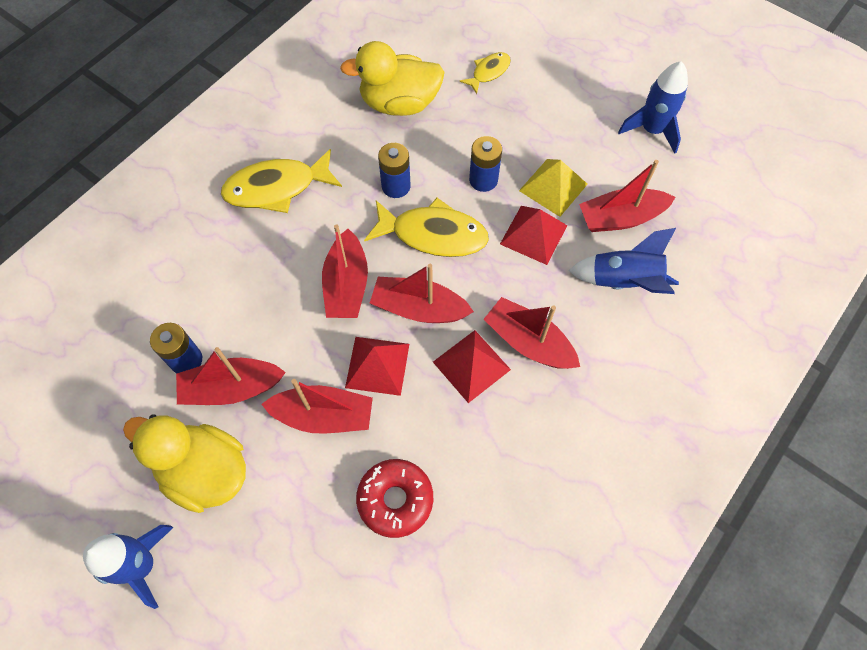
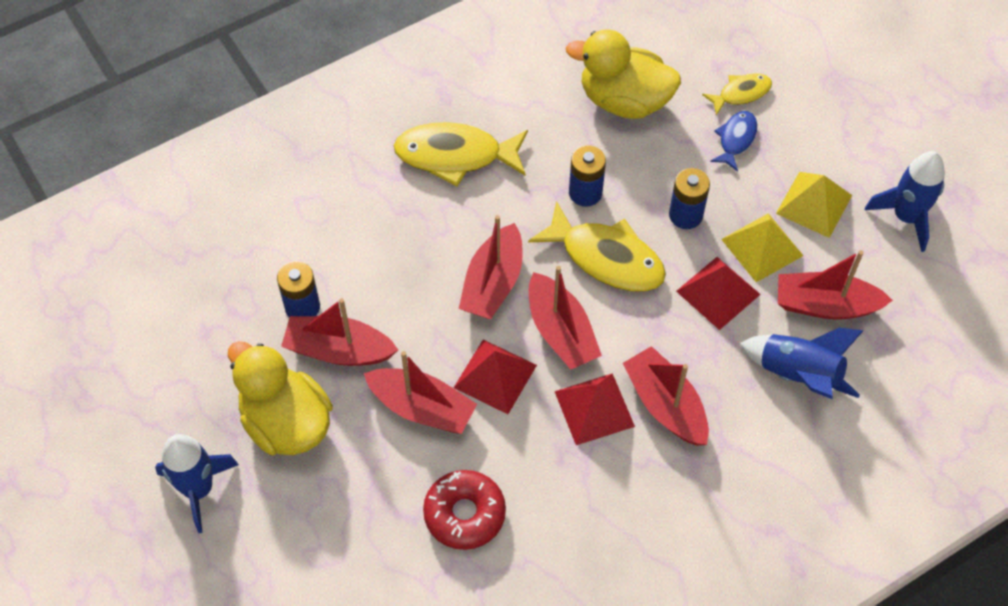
camera: 20 degrees right, 5 degrees down
(419, 308) = (561, 332): red boat -> red boat turned 150 degrees counterclockwise
(498, 108) = (735, 139): none -> blue fish
(579, 141) = (814, 204): none -> yellow pyramid

